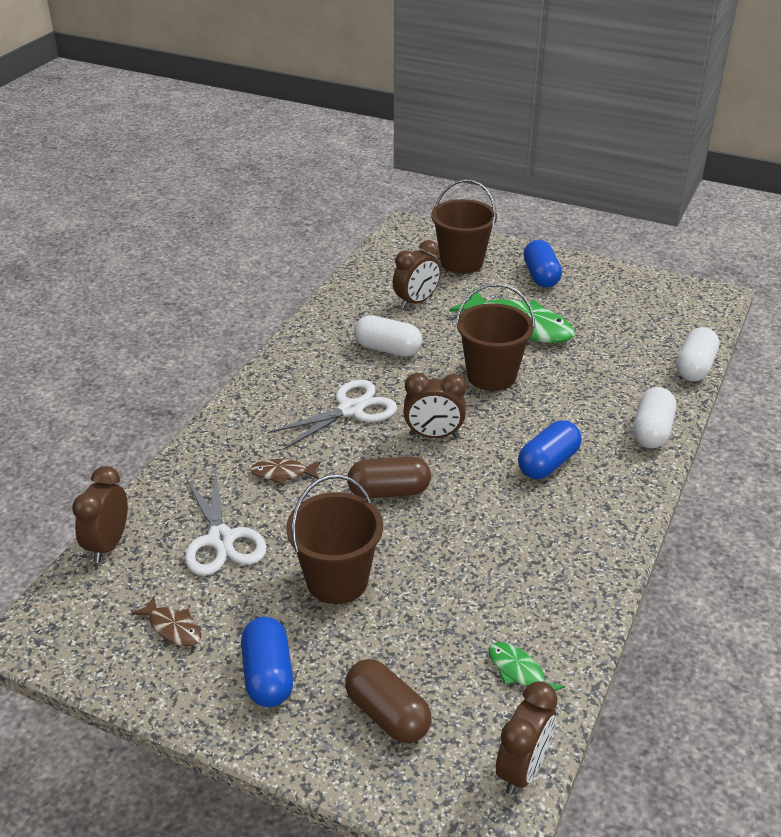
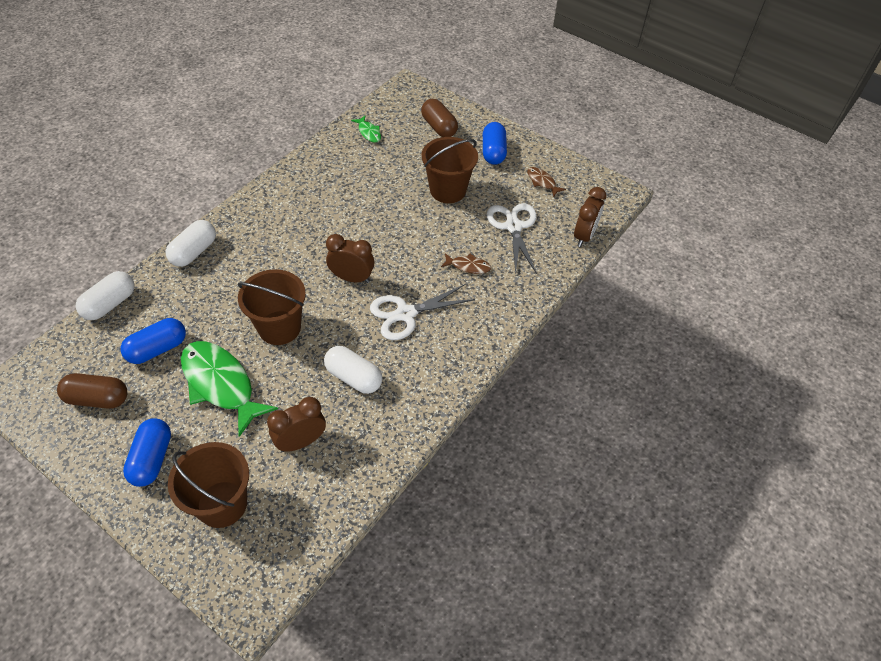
camera: 170 degrees left, 15 degrees up
(389, 491) = (400, 239): brown capsule -> brown capsule (97, 399)
(522, 769) = (386, 99): brown clock -> none
(548, 463) = (284, 240): blue capsule -> blue capsule (157, 349)

